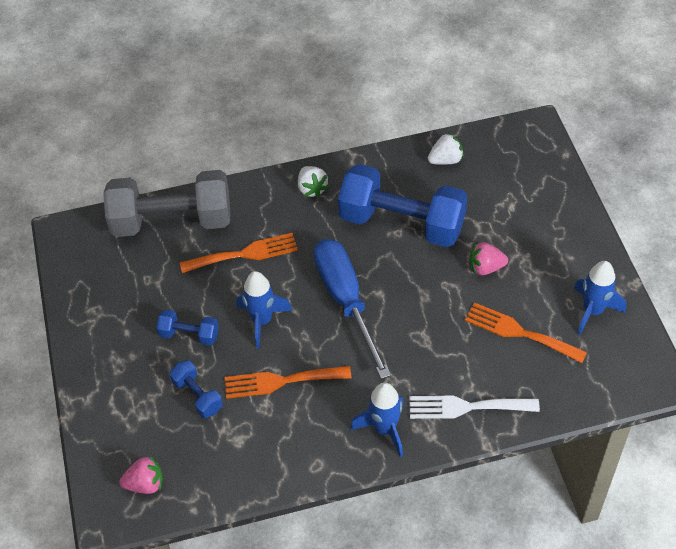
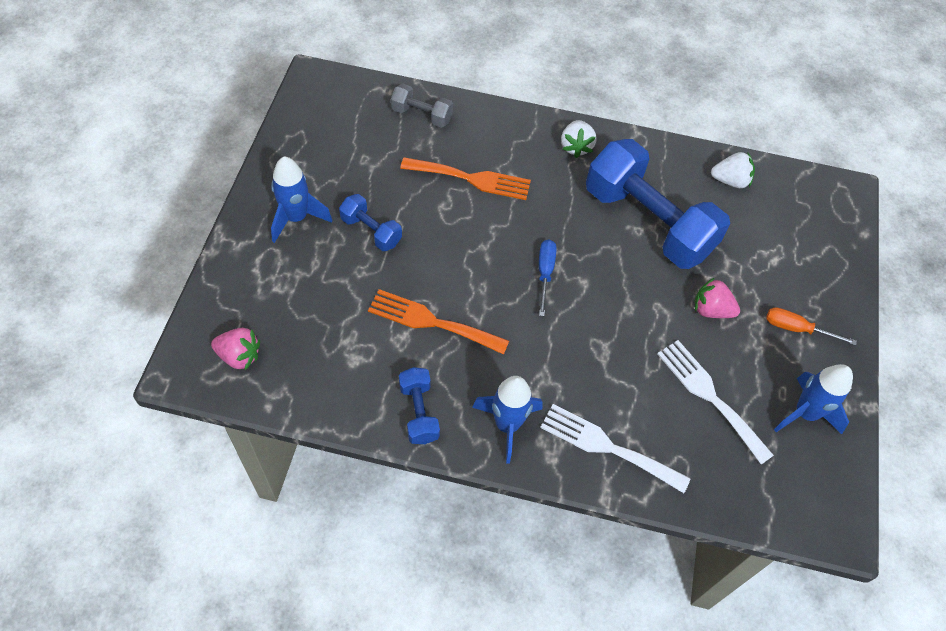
camera: 20 degrees right, 5 degrees up
(172, 221) = (421, 115): grey dumbbell -> grey dumbbell, size x0.45
(197, 396) = (342, 295): blue dumbbell -> blue dumbbell (419, 412)
(262, 321) = (449, 252): blue rocket -> blue rocket (296, 218)
(346, 301) = (545, 273): blue screwdriver -> blue screwdriver, size x0.45
(519, 332) = (709, 396): orange fork -> white fork
(554, 251) = (796, 329): none -> orange screwdriver

